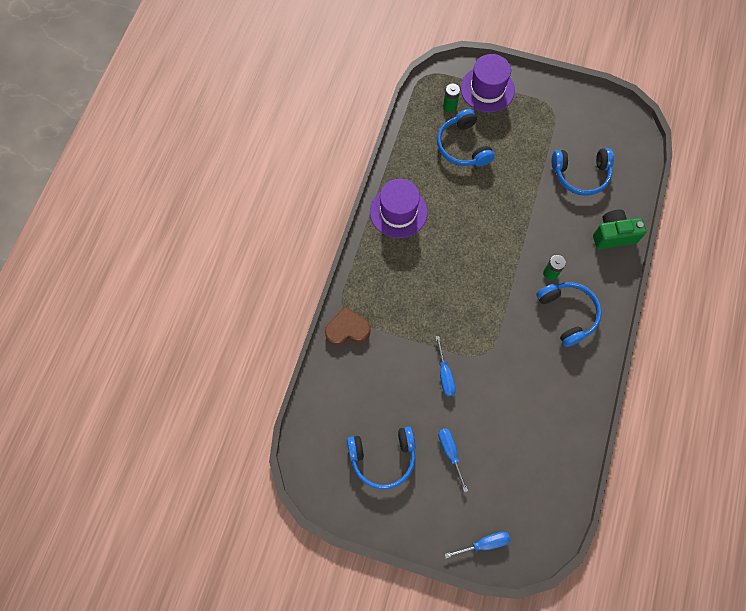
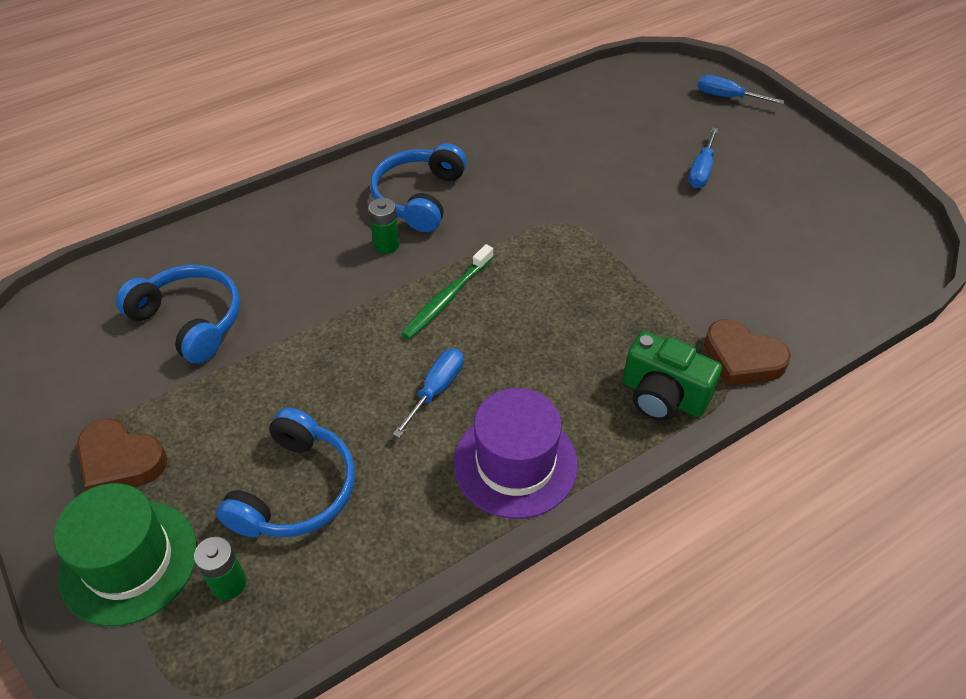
camera: 140 degrees left, 20 degrees down
(383, 458) = (793, 209): blue headphones -> none
(445, 374) = (640, 234): blue screwdriver -> blue screwdriver (436, 390)
(487, 89) = (129, 561): purple hat -> green hat
(494, 265) = (447, 298): none -> green toothbrush
(531, 111) = (120, 461): none -> brown heart
(613, 235) = (256, 231): green camera -> green camera (662, 396)

